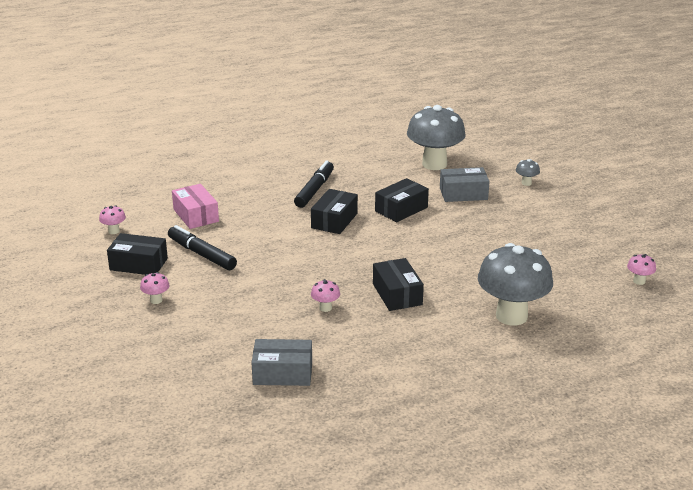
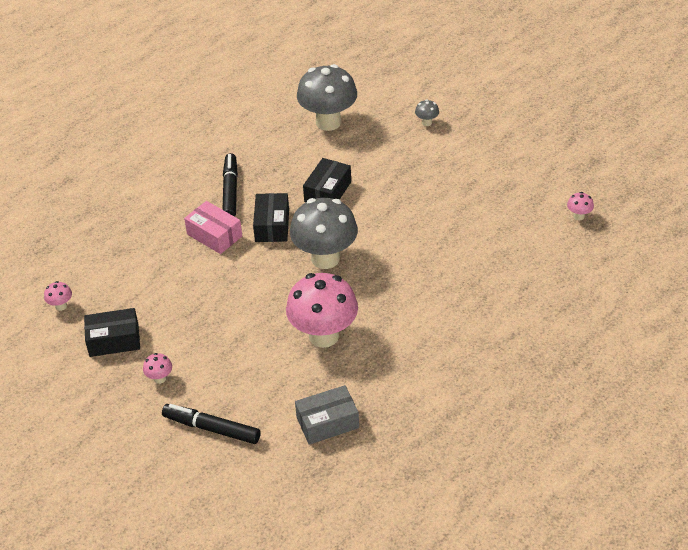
camera: 20 degrees left, 15 degrees up
(196, 215) = (131, 260): pink box -> pink box (214, 235)
(201, 254) = (168, 308): black marker -> black marker (211, 428)
(325, 308) = (323, 336): pink mushroom -> pink mushroom, size x2.49
(397, 294) = (379, 299): black box -> none
(463, 194) = (375, 154): grey box -> none
(511, 316) = (490, 292): grey mushroom -> grey mushroom (325, 258)

